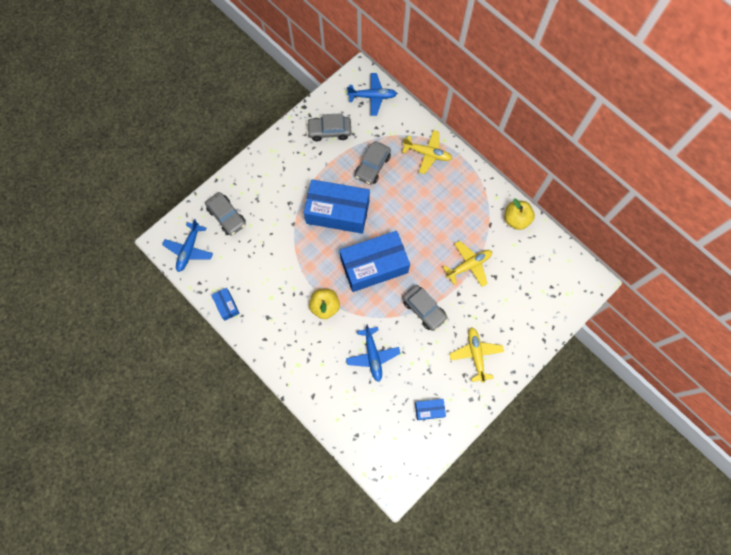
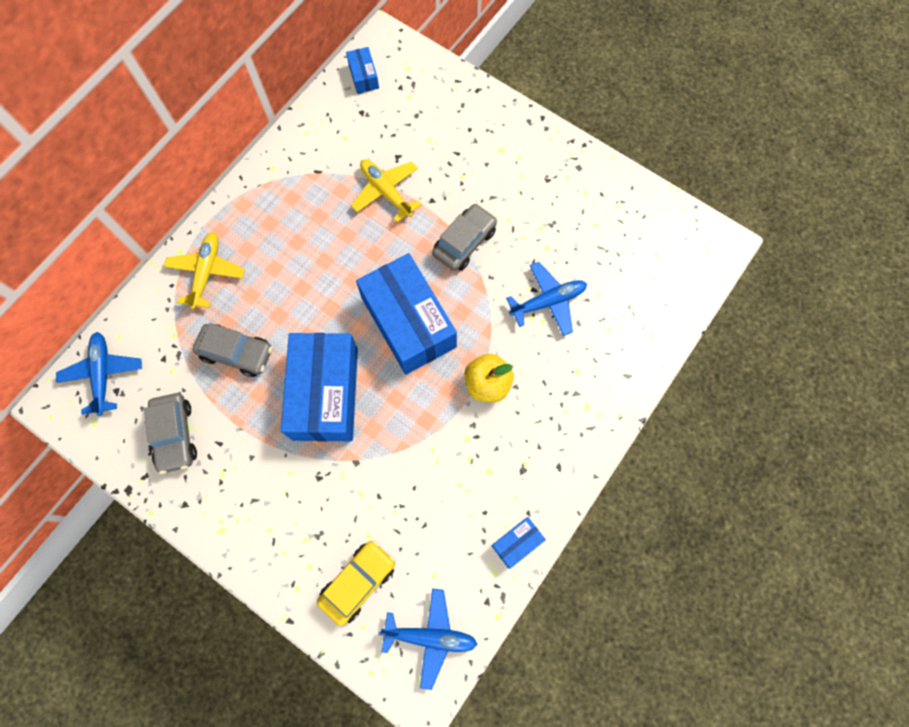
camera: 100 degrees left, 0 degrees up
(227, 216) = (358, 582): grey car -> yellow car
(429, 410) = (606, 216): blue box -> blue box (363, 76)
(476, 354) = (516, 168): yellow plane -> none
(516, 219) = (305, 139): yellow apple -> none

